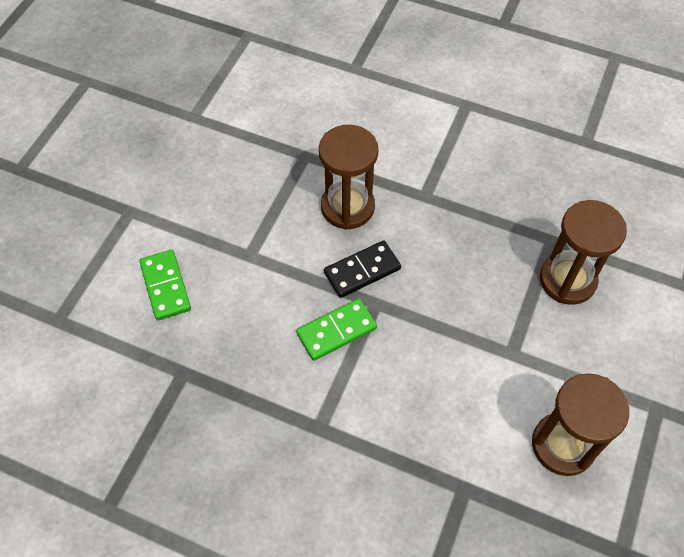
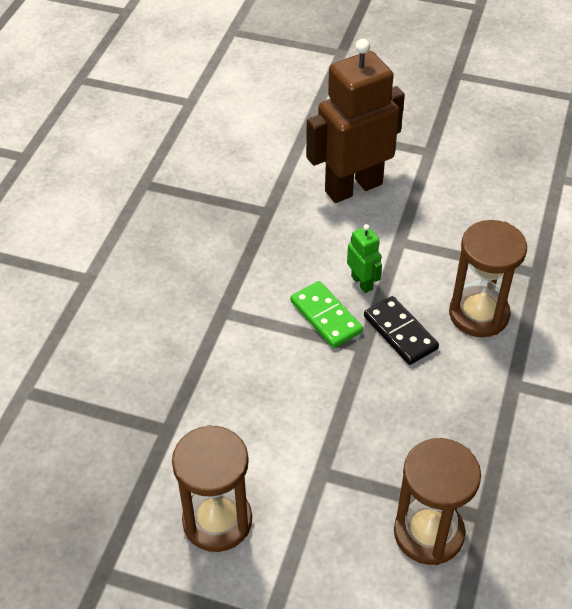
camera: 85 degrees right, 10 degrees down
(165, 286) = (353, 187): green domino -> brown robot
(297, 294) = (362, 282): none -> green robot

